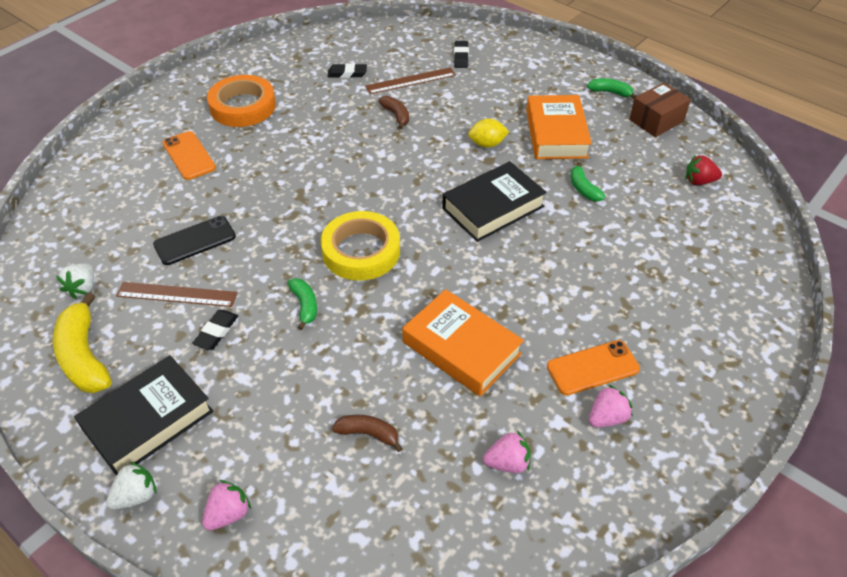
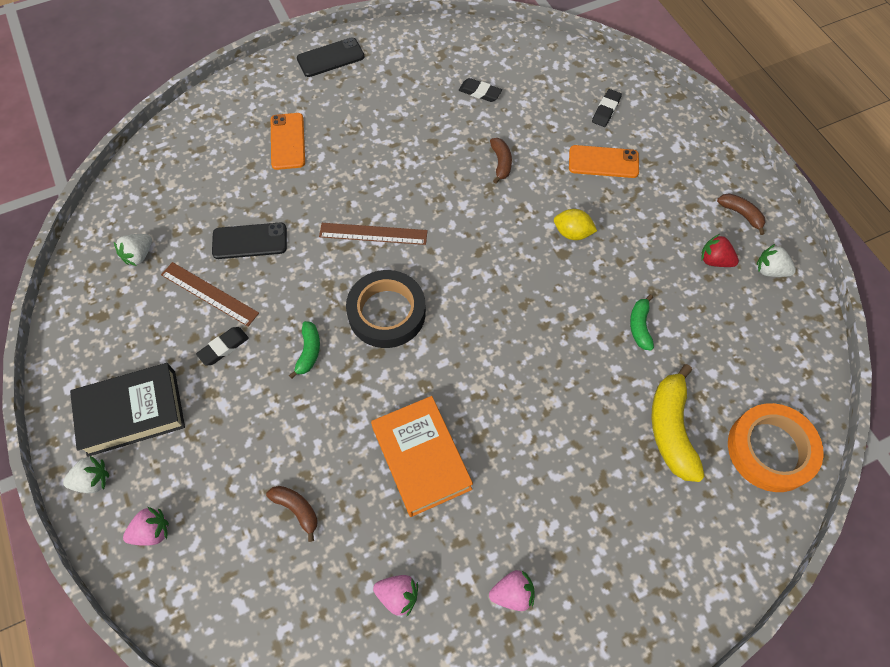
camera: 25 degrees right, 15 degrees up
(84, 356) = (111, 326): yellow banana -> yellow banana (671, 429)
(195, 85) = (330, 58): none -> black phone
(243, 106) = (362, 99): orange tape -> orange tape (770, 450)
(361, 251) = (387, 312): yellow tape -> black tape
(410, 81) = (538, 124): brown ruler -> brown ruler (373, 233)
(493, 207) = (536, 312): black book -> none
(556, 133) = (651, 246): orange book -> none
(592, 368) = (529, 535): orange phone -> orange phone (603, 162)
(610, 92) = (741, 214): green banana -> brown banana
(656, 120) = (770, 270): brown box -> white strawberry
(699, 181) = (769, 366): red strawberry -> red strawberry (714, 260)

